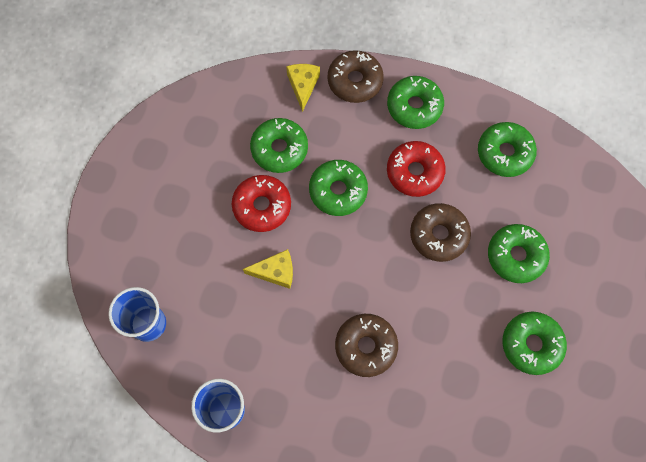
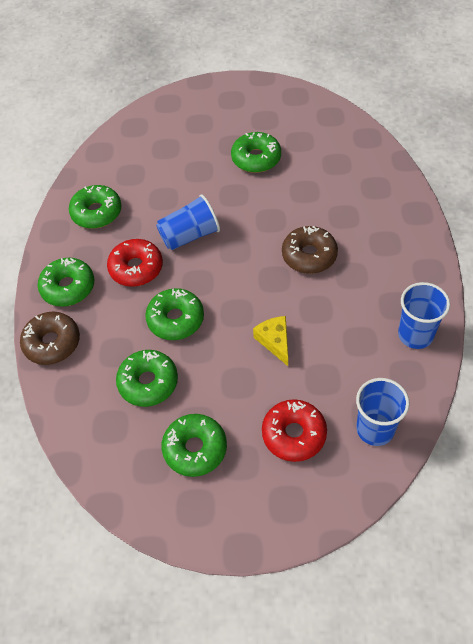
camera: 105 degrees left, 15 degrees down
(262, 206) = (215, 376): red donut -> red donut (294, 434)
(303, 86) = (69, 386): yellow cheese -> none
(439, 235) = (190, 235): brown donut -> blue cup
(516, 256) = (188, 184): green donut -> green donut (195, 449)

